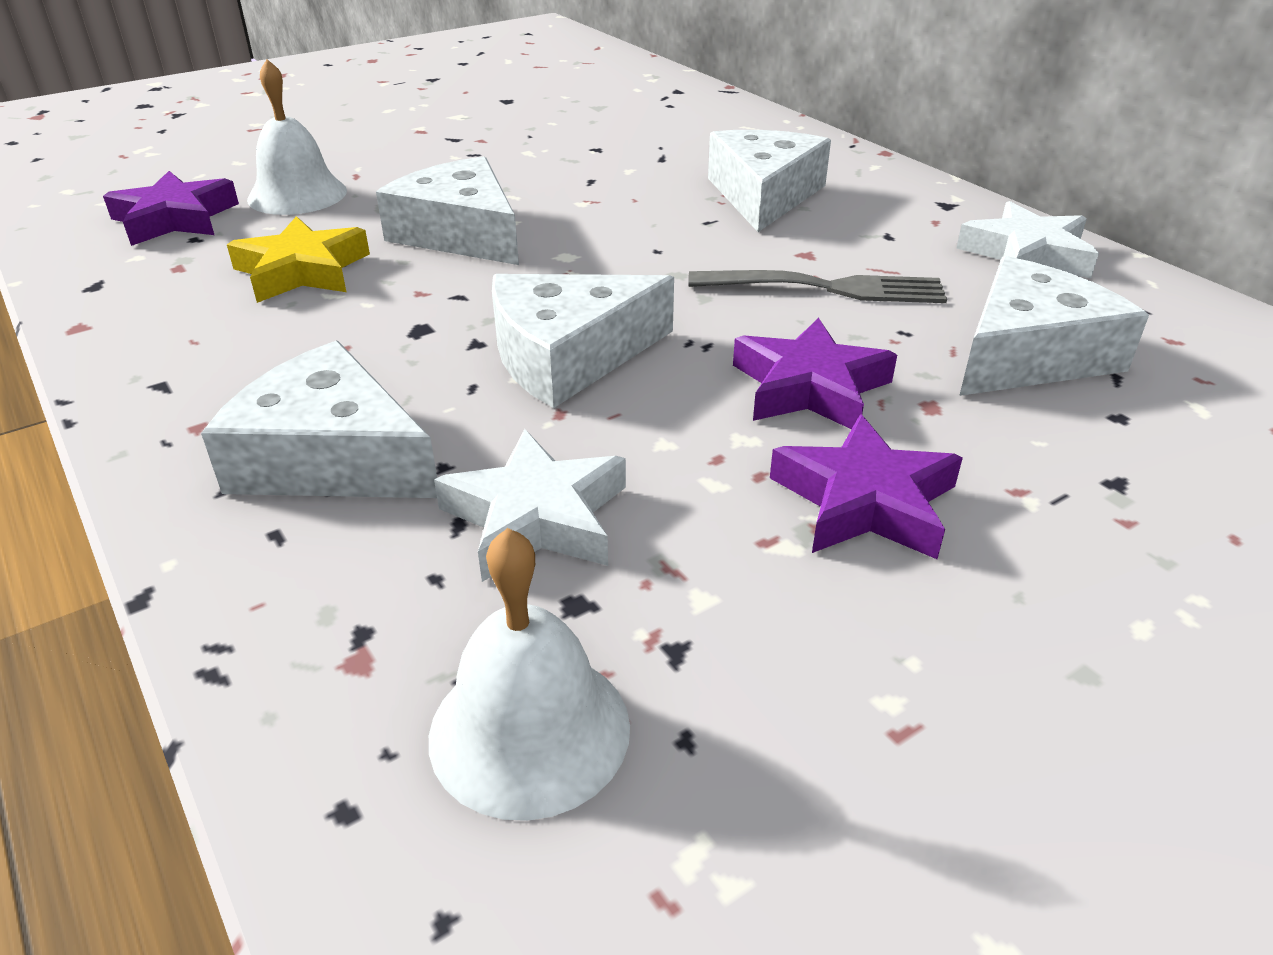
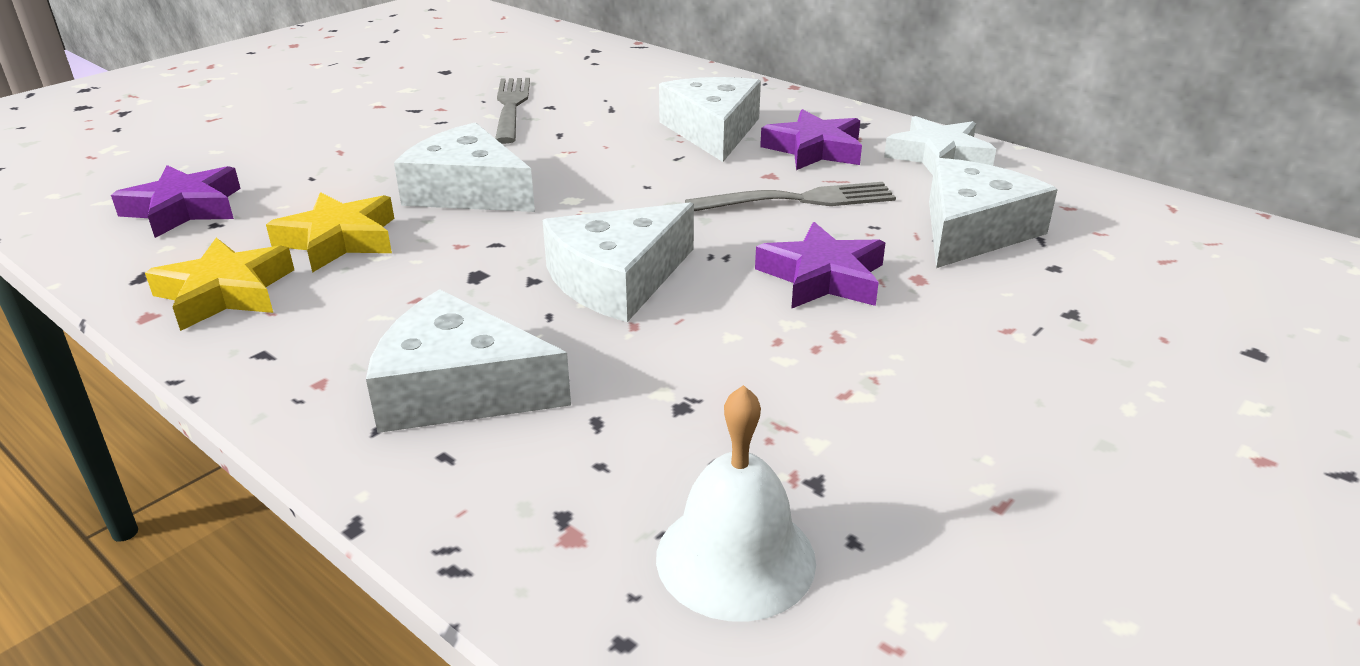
camera: 15 degrees left, 5 degrees down
(162, 313) = (225, 293): none -> yellow star
(297, 195) = (293, 174): white bell -> none
(536, 517) = (658, 407): white star -> none
(555, 145) = (511, 107): none -> grey fork
(865, 501) = (903, 354): purple star -> purple star (814, 149)

